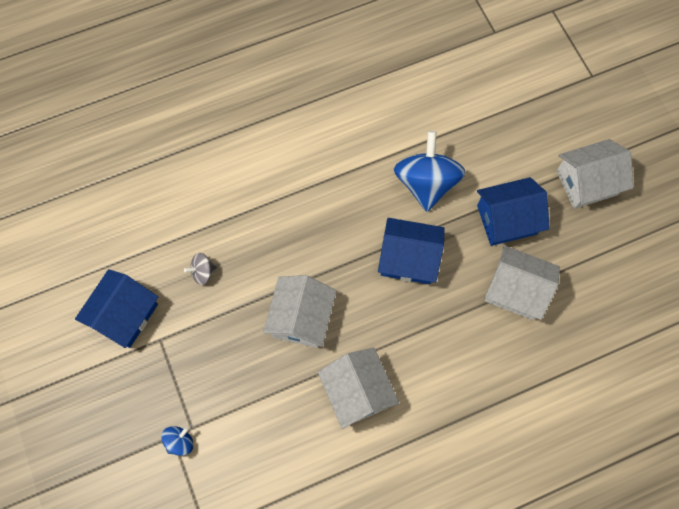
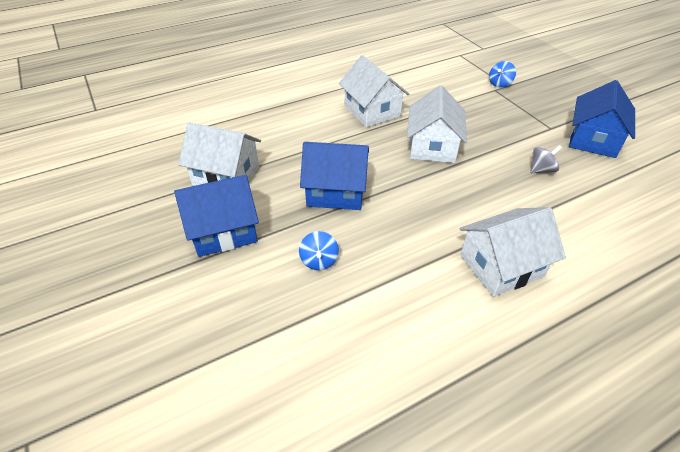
camera: 175 degrees right, 25 degrees down
(426, 183) = (319, 260): blue spinning top -> blue spinning top, size x0.44
(586, 182) = (110, 275): white house -> white house (501, 266)

